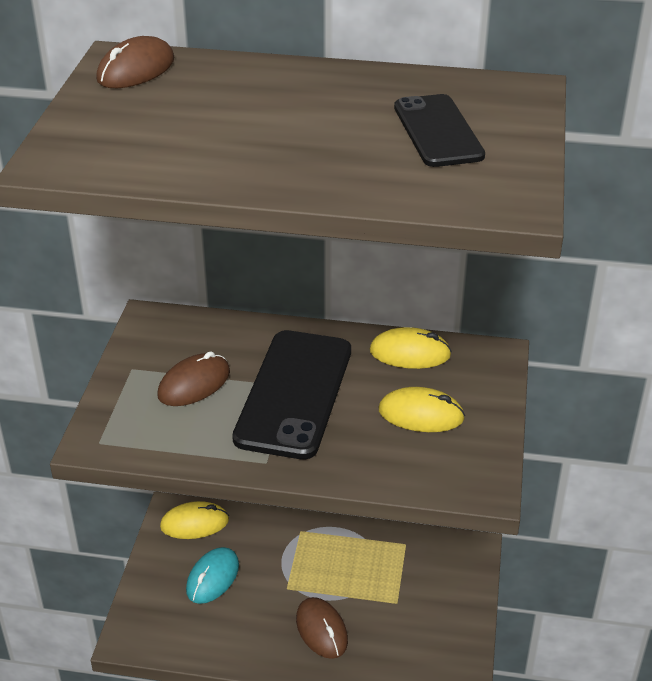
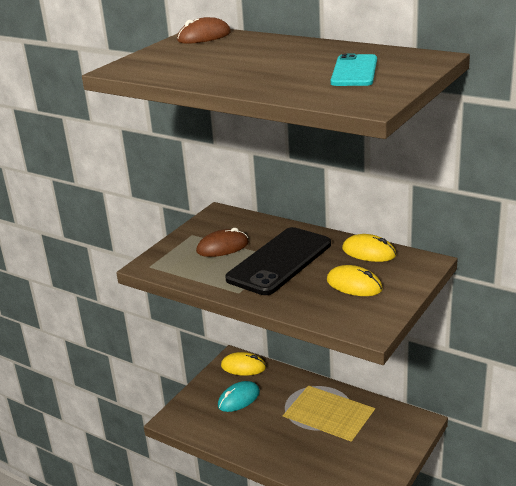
camera: 25 degrees right, 10 degrees down
(321, 630) = (292, 444): brown mouse -> none
(438, 131) = (354, 71): black phone -> turquoise phone

